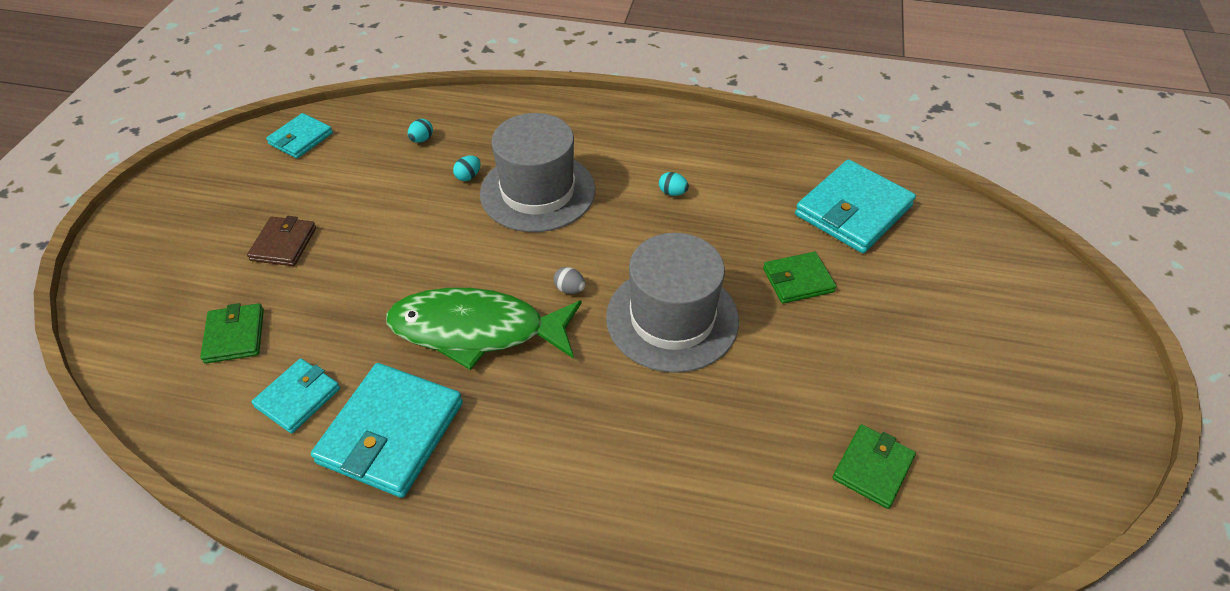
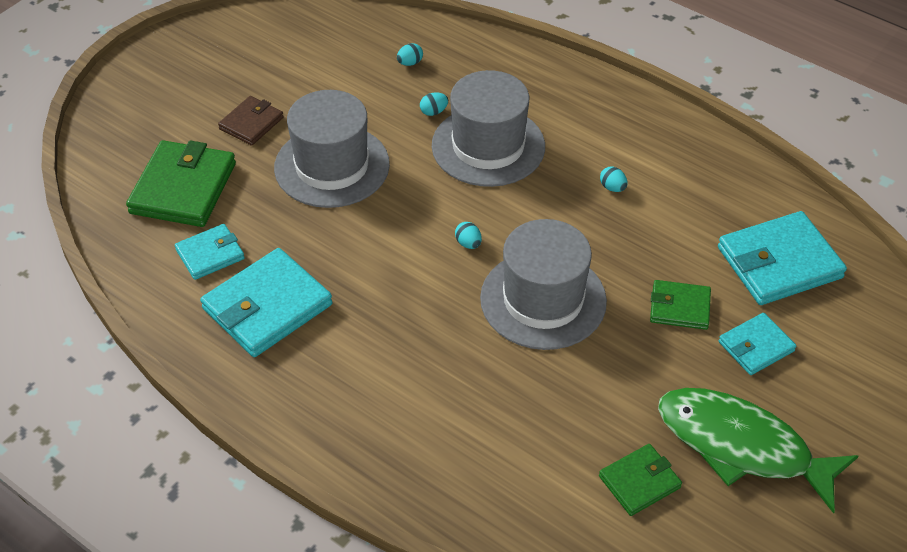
camera: 25 degrees right, 0 degrees up
(235, 336) = (183, 188): green wallet -> green wallet, size x1.76
(301, 138) = (305, 30): turquoise wallet -> turquoise wallet (756, 346)
(391, 259) = (332, 166): none -> grey hat
(476, 330) = (372, 251): green fish -> green fish (741, 446)
(569, 289) = (468, 243): grey egg -> turquoise egg

